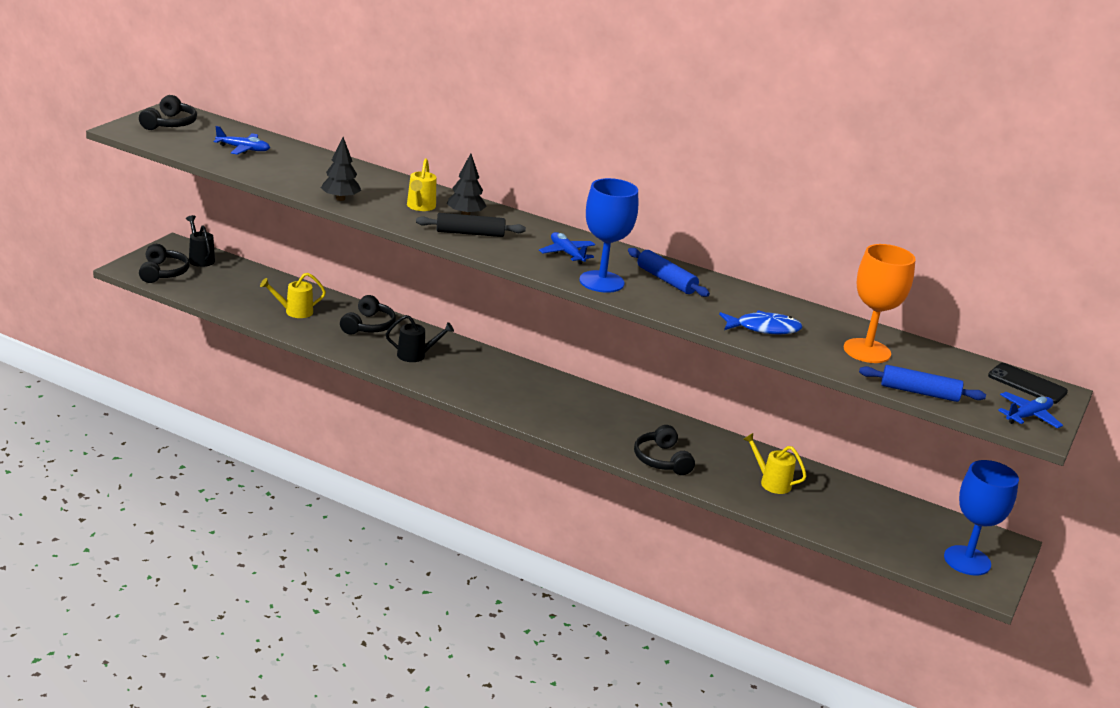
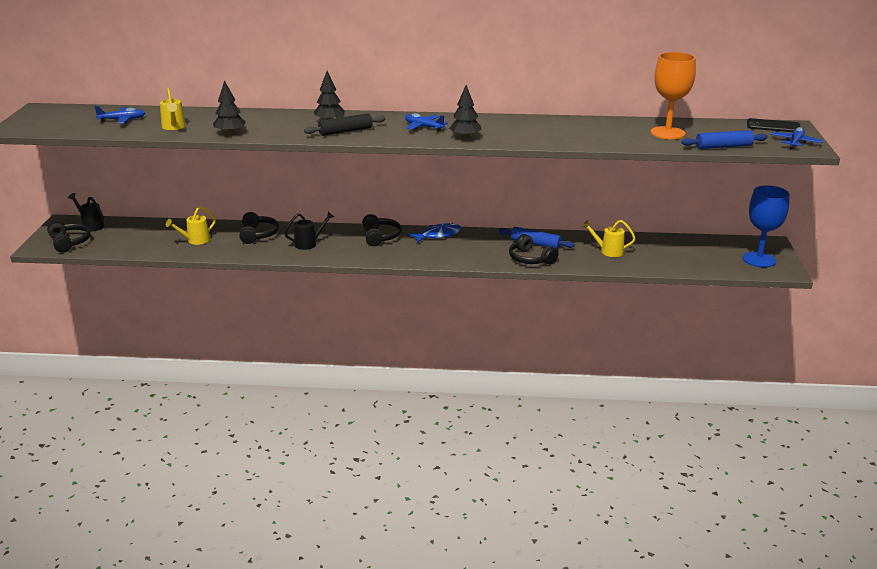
camera: 20 degrees left, 0 degrees up
(170, 124) = (46, 117): black headphones -> black headphones (380, 237)
(420, 207) = (293, 124): yellow watering can -> yellow watering can (174, 127)
(601, 282) = (465, 137): blue goblet -> black tree
(666, 280) = (504, 126): blue rolling pin -> blue rolling pin (535, 244)
(763, 328) = (594, 137): blue fish -> blue fish (438, 235)

